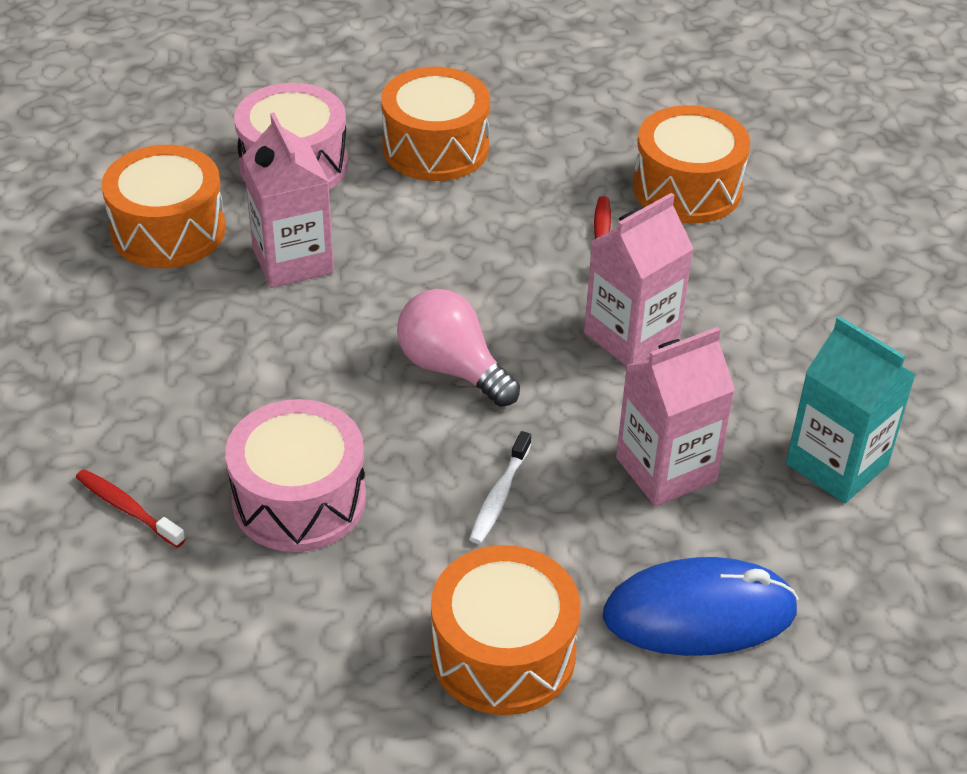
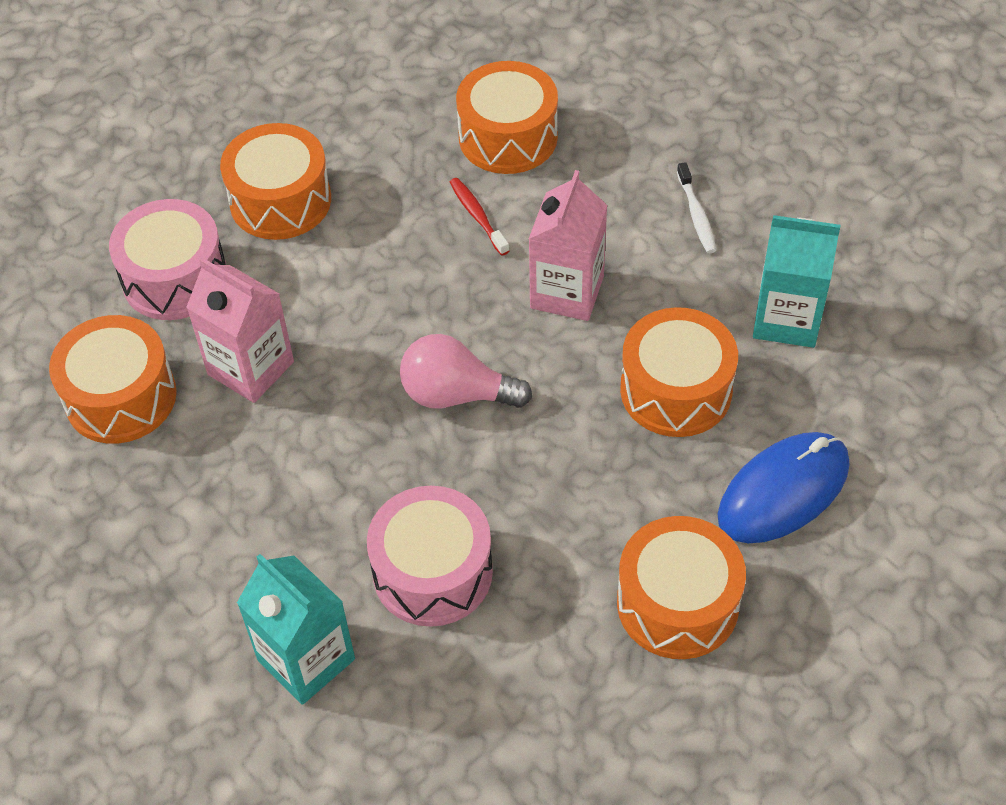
camera: 30 degrees left, 10 degrees up
(127, 508) = (306, 659): red toothbrush -> turquoise carton
(499, 496) = (576, 481): white toothbrush -> white toothbrush (696, 215)
(666, 469) = (676, 390): pink carton -> orange drum

